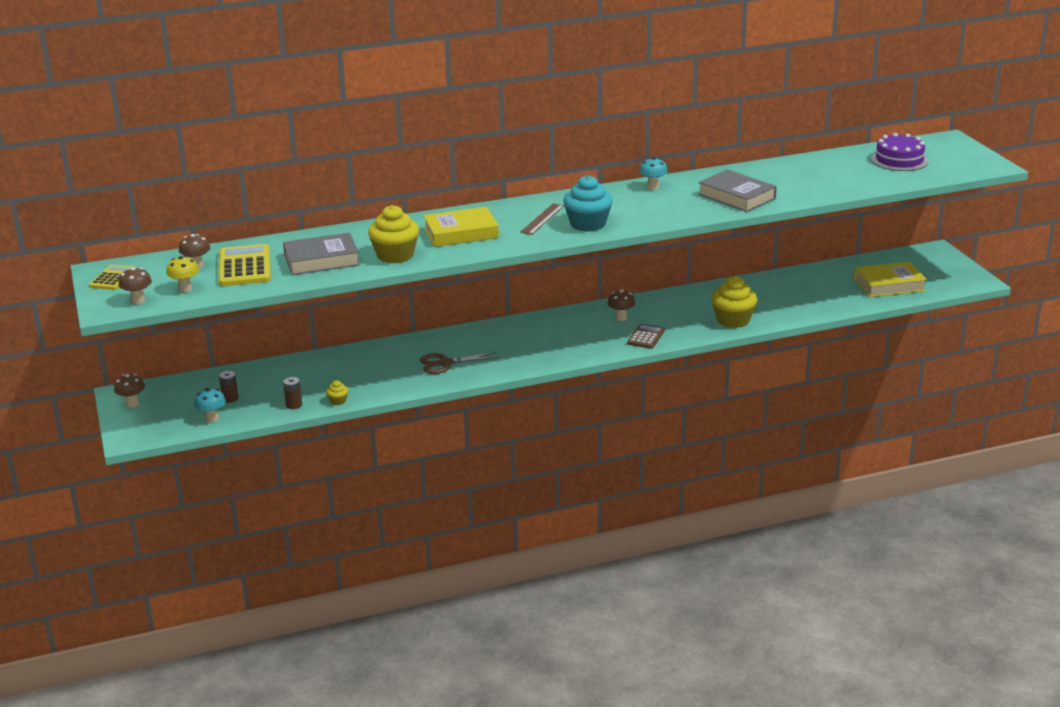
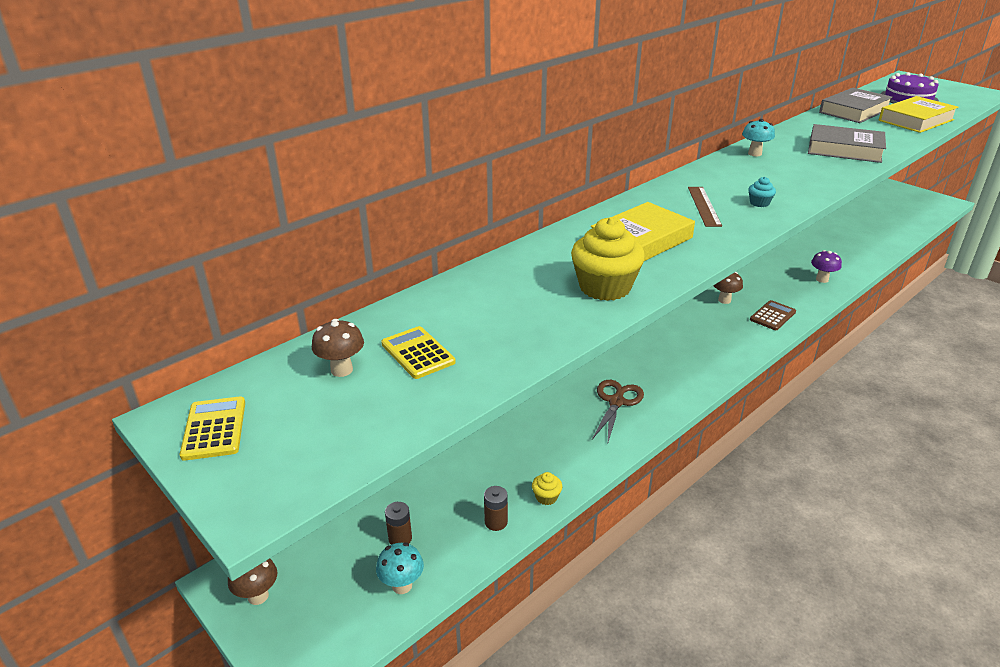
camera: 25 degrees left, 5 degrees up
(138, 301) = (298, 467): brown mushroom -> none
(185, 289) = (362, 419): yellow mushroom -> none
(244, 267) = (417, 353): yellow calculator -> yellow calculator, size x0.59
(321, 260) = (517, 316): grey book -> grey book (854, 111)
(445, 363) = (616, 402): brown scissors -> brown scissors turned 150 degrees clockwise
(588, 224) = (759, 203): turquoise cupcake -> turquoise cupcake, size x0.45
(646, 337) = (772, 316): brown calculator -> brown calculator turned 45 degrees clockwise
(733, 320) = (822, 279): yellow cupcake -> purple mushroom
(889, 284) = (890, 218): yellow book -> yellow book (916, 120)

